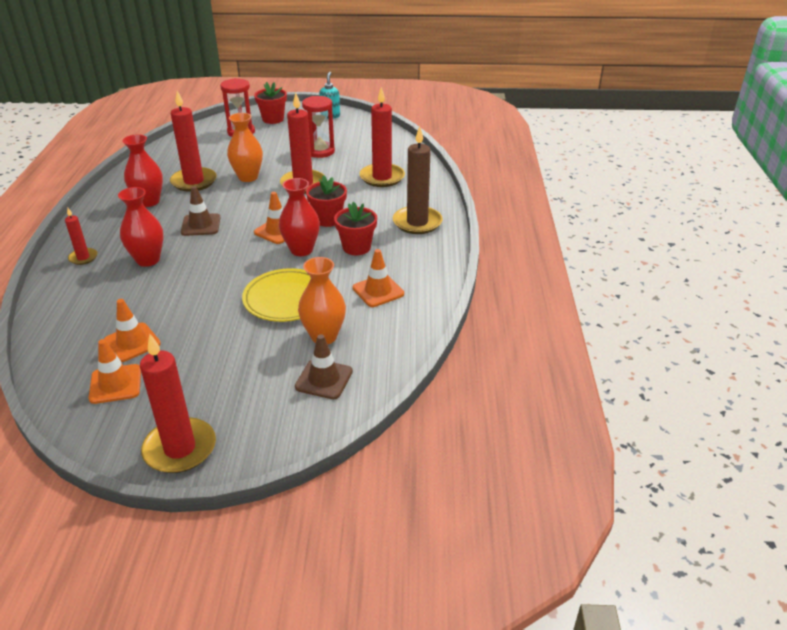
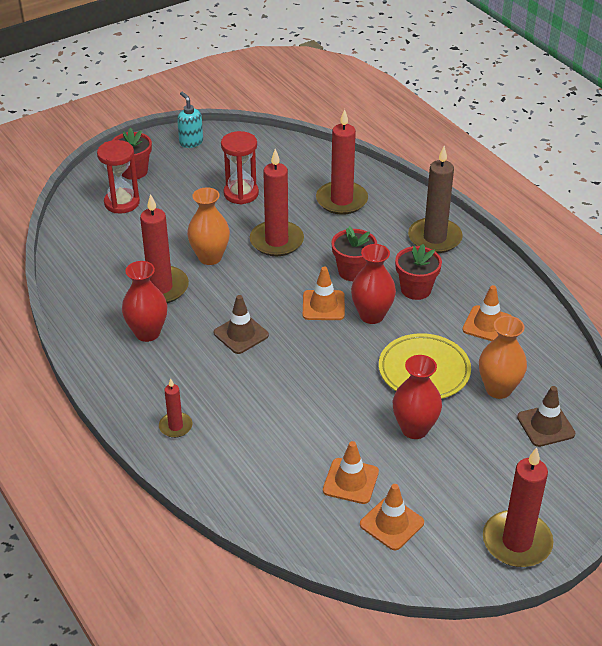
camera: 35 degrees left, 5 degrees up
(148, 260) = (244, 396): red vase -> red vase (414, 429)

